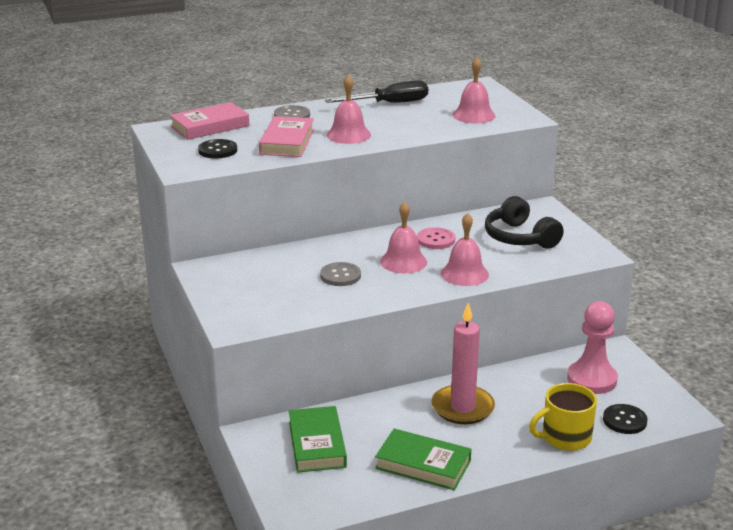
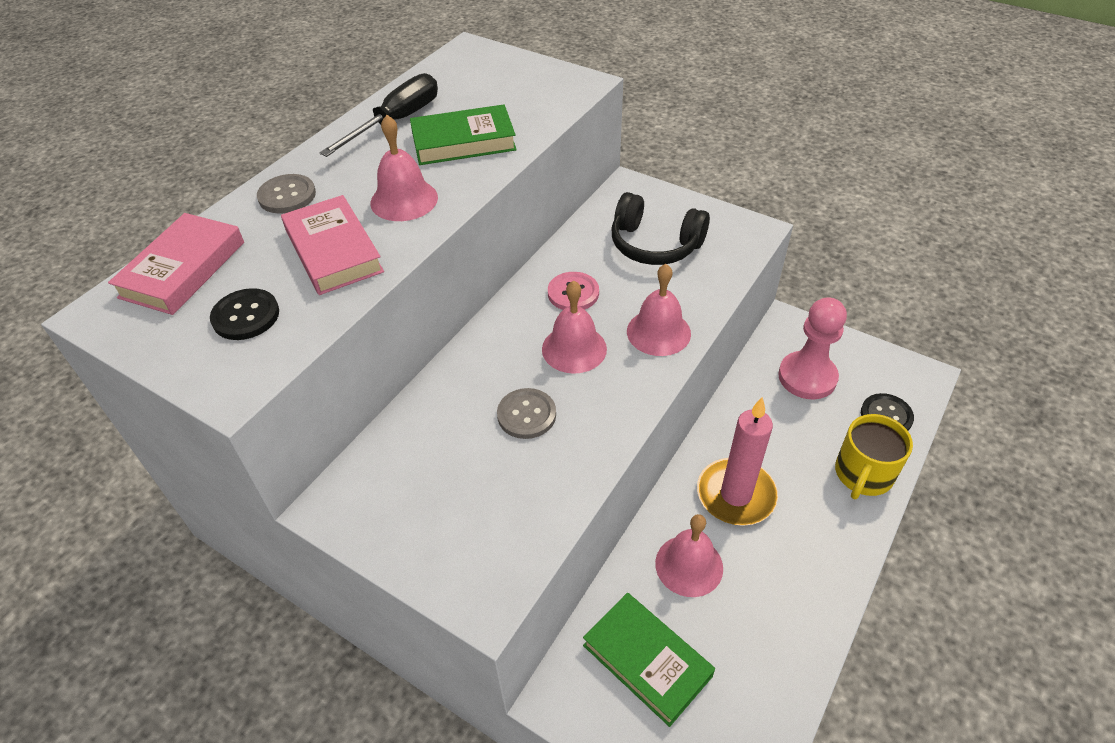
camera: 35 degrees left, 20 degrees up
(423, 464) = (781, 611): green book -> green book (463, 142)
(474, 115) = (519, 101): pink bell -> pink bell (689, 565)

